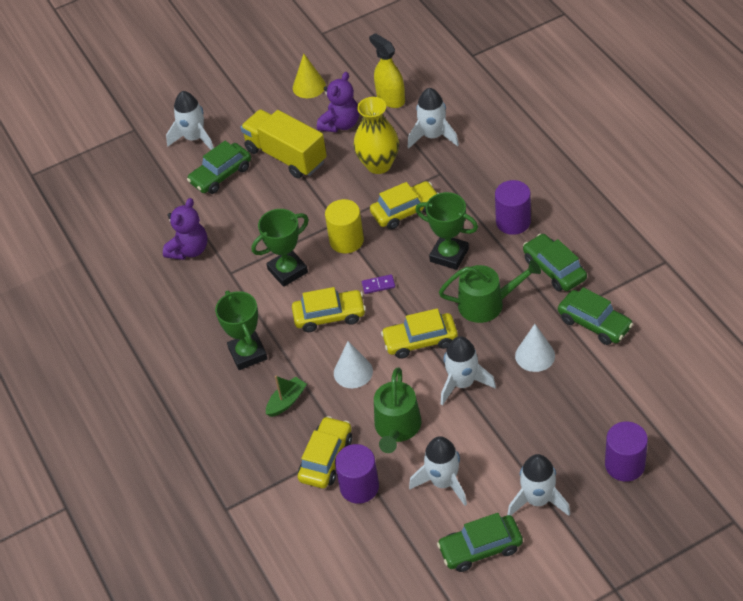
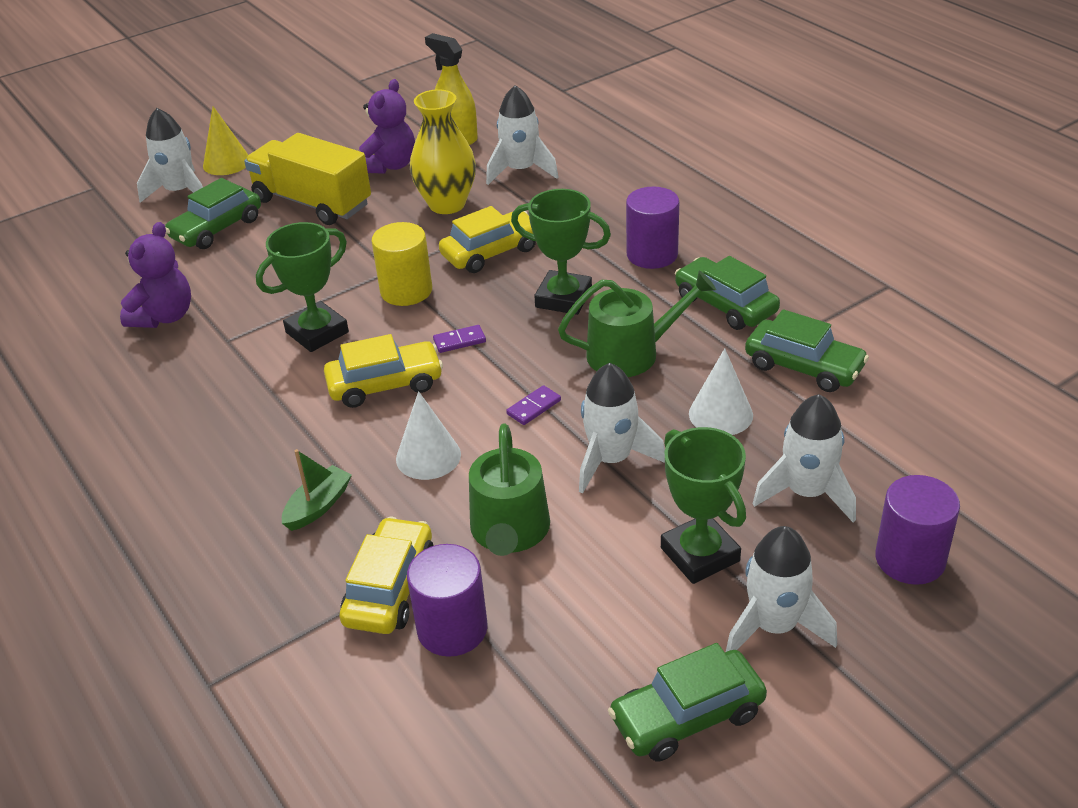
camera: 10 degrees left, 10 degrees down
(248, 354) = (253, 443): green trophy -> green trophy (700, 554)
(309, 86) = (343, 131): yellow cone -> yellow cone (226, 162)
(420, 341) = (533, 407): yellow car -> purple domino
(443, 482) = (601, 610): white rocket -> white rocket (806, 493)

